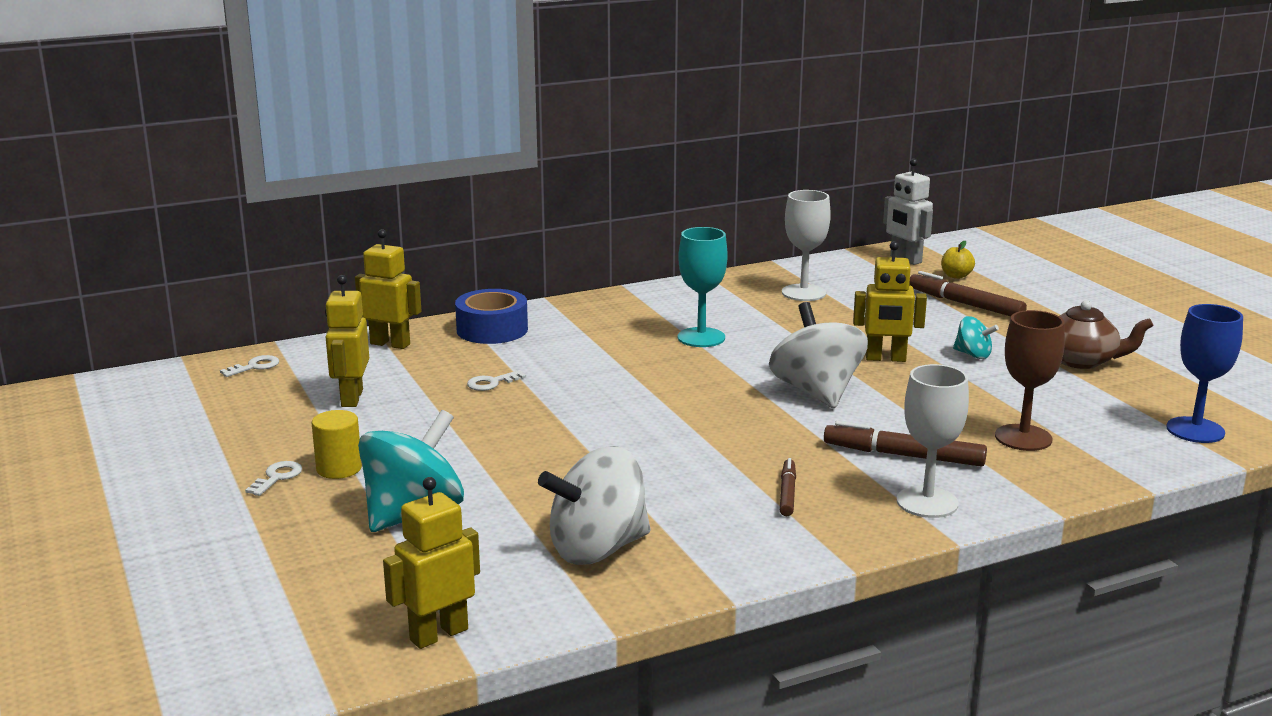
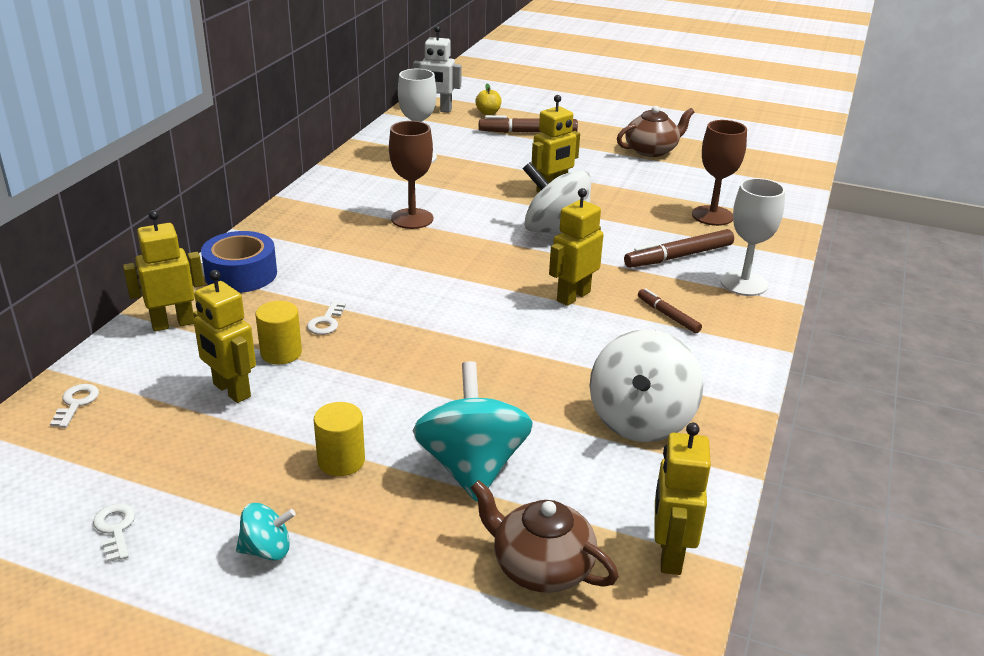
camera: 45 degrees left, 10 degrees up
(277, 477) = (302, 499): white key -> white key (115, 529)
(340, 590) = (541, 567): none -> brown teapot
(424, 389) = (281, 353): none -> yellow cylinder
(701, 337) = (412, 219): turquoise goblet -> brown goblet
(727, 444) = (573, 296): none -> yellow robot
(973, 355) = (593, 168): turquoise spinning top -> turquoise spinning top (267, 550)
(1195, 430) = (774, 175): blue goblet -> none

